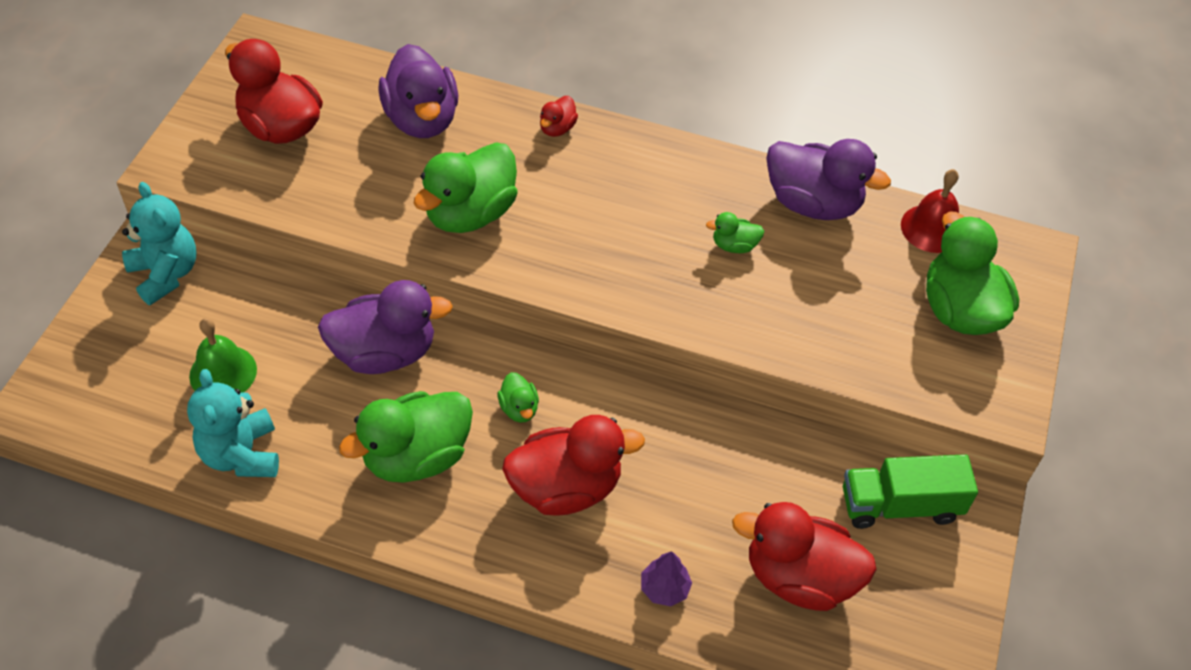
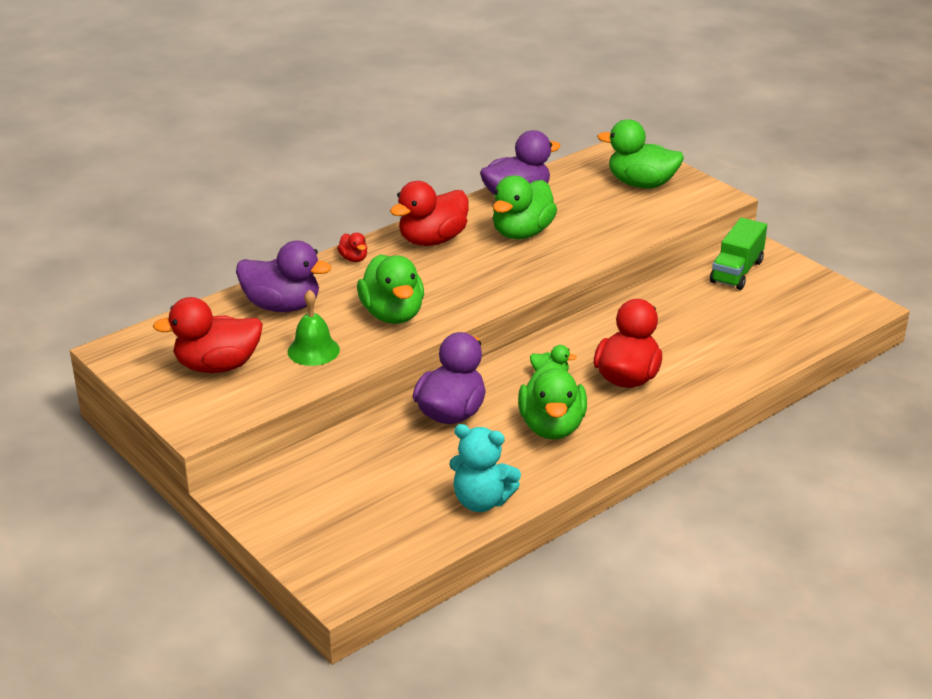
camera: 55 degrees left, 20 degrees down
(165, 274) = (273, 490): turquoise teddy bear -> none
(223, 372) = (398, 489): green bell -> green bell (313, 350)
(664, 588) = (729, 367): purple tree -> none
(734, 245) = (522, 233): green duck -> green duck, size x2.17
(799, 577) = (757, 320): red duck -> red duck (432, 240)
(932, 228) = (575, 169): red bell -> none

